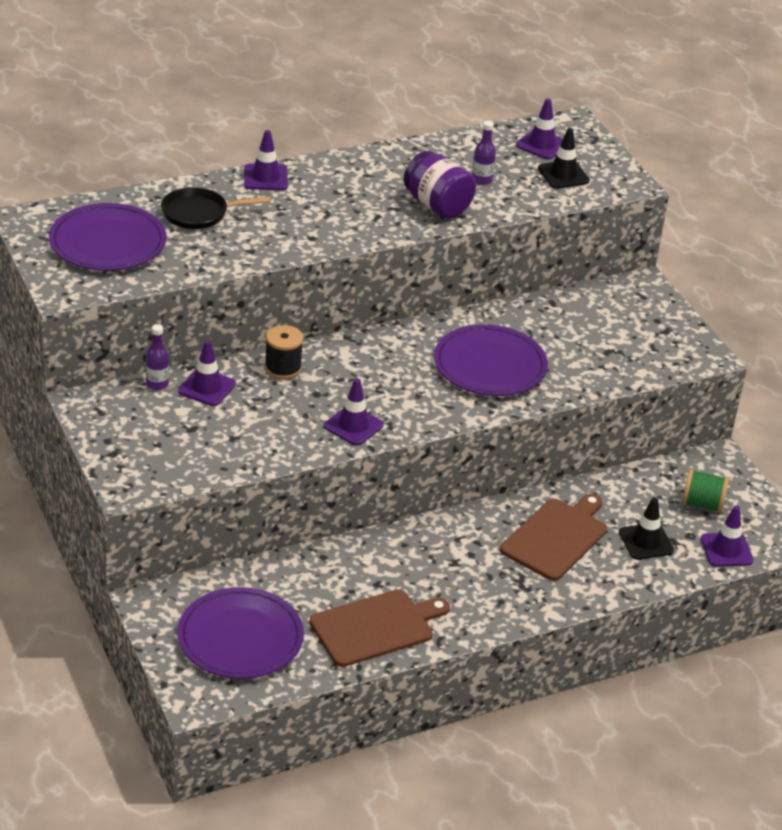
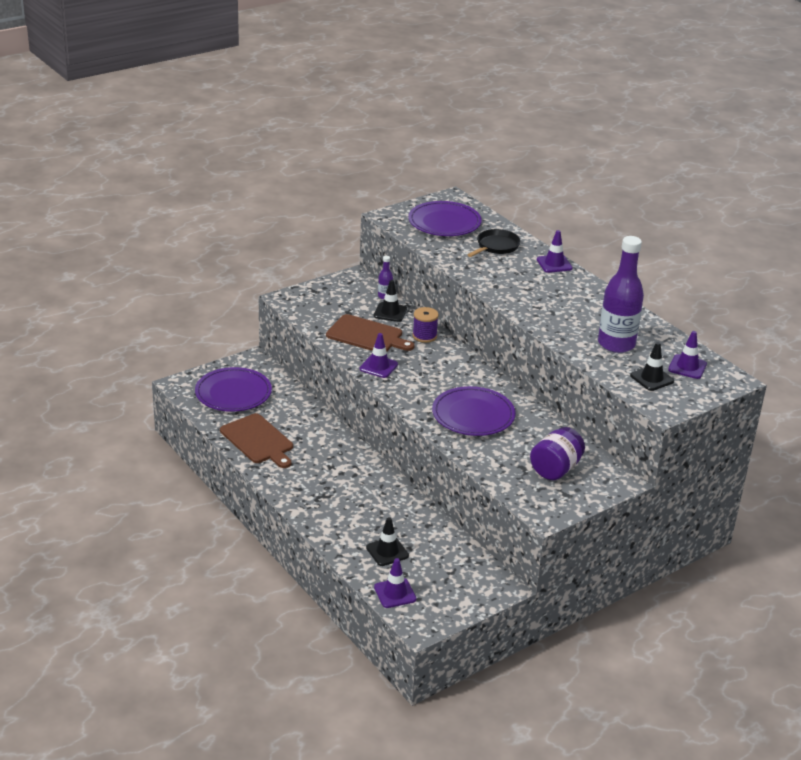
camera: 80 degrees right, 5 degrees down
(199, 213) = (496, 246): black pan -> black pan turned 60 degrees clockwise
(206, 388) = (390, 312): purple traffic cone -> black traffic cone
(283, 368) = (424, 336): black spool -> purple spool
(437, 205) = (568, 328): purple jar -> purple jar (555, 469)
(481, 180) = (616, 344): purple bottle -> purple bottle, size x2.33
(556, 537) = (374, 509): brown cutting board -> brown cutting board (367, 335)
(702, 504) = (443, 579): green spool -> none

